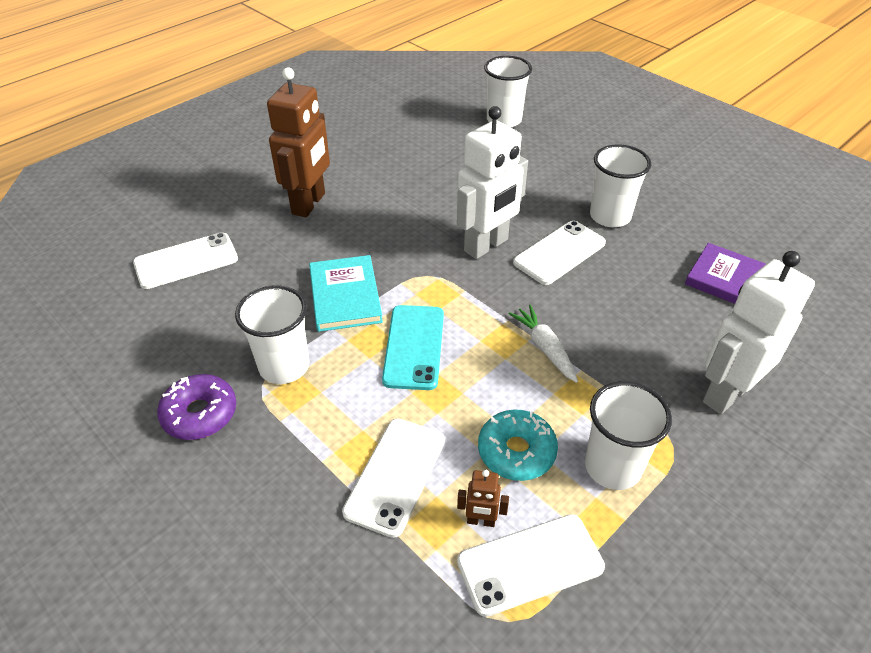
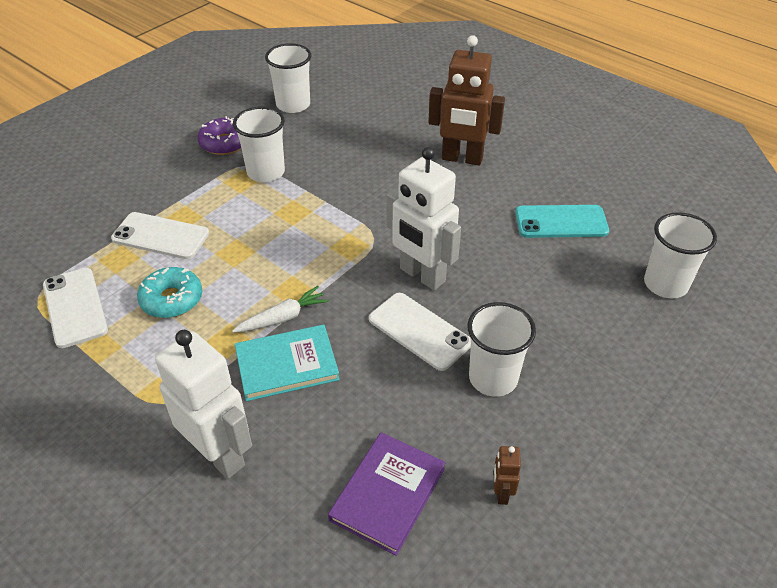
camera: 85 degrees right, 0 degrees up
(186, 261) = (376, 110): white phone -> none
(345, 296) = (343, 193): turquoise book -> turquoise book (287, 365)
(414, 347) = (285, 236): turquoise phone -> turquoise phone (561, 222)
(481, 521) = (115, 281): brown robot -> brown robot (501, 493)
(612, 467) = (148, 359): white cup -> white cup (293, 105)

